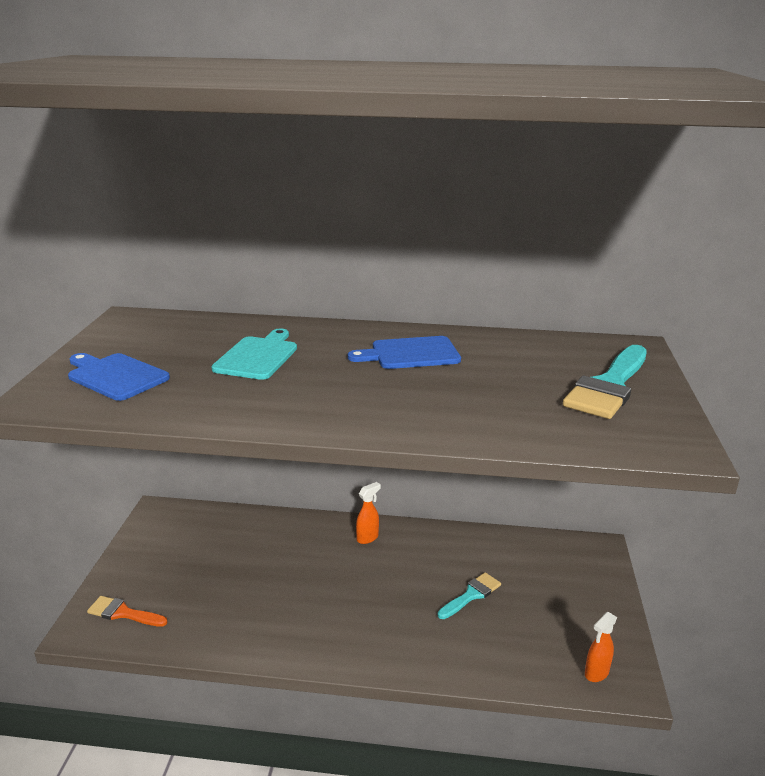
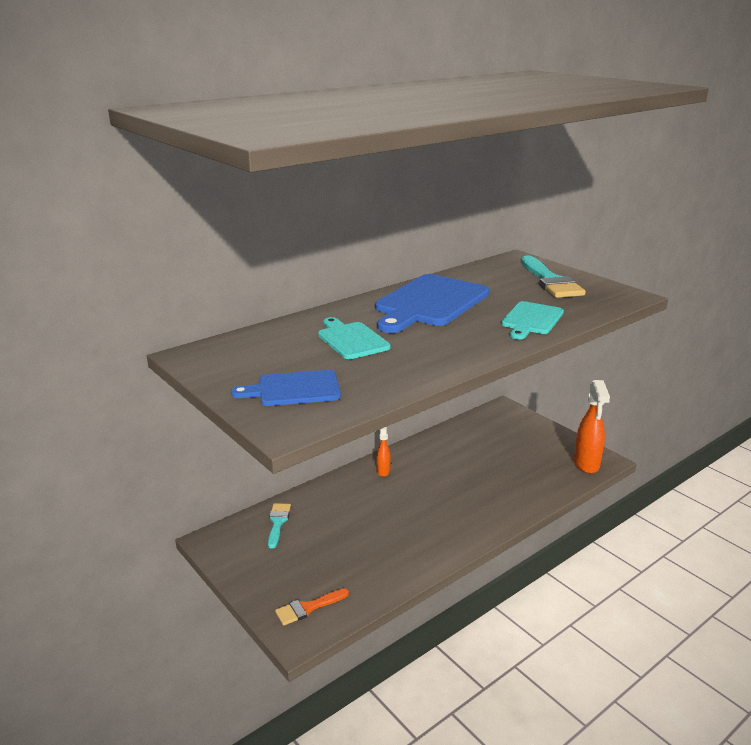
camera: 45 degrees left, 0 degrees up
(410, 354) = (429, 303): blue cutting board -> blue cutting board, size x1.75
(470, 416) = (531, 320): none -> turquoise cutting board
(471, 595) = (484, 465): turquoise brush -> turquoise brush (278, 522)
(596, 673) = (586, 464): orange spray bottle -> orange spray bottle, size x1.84

